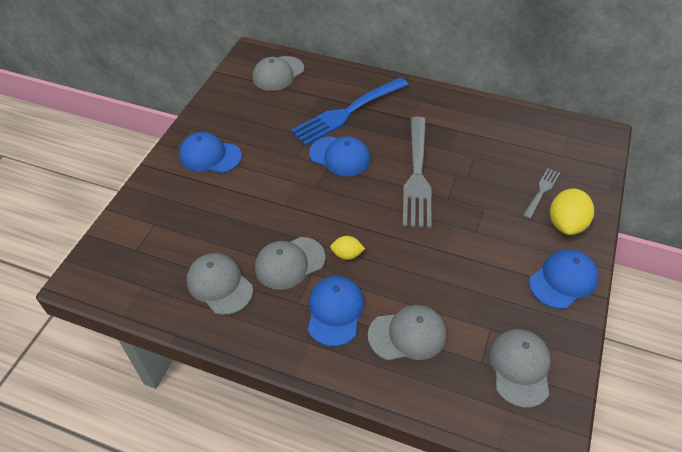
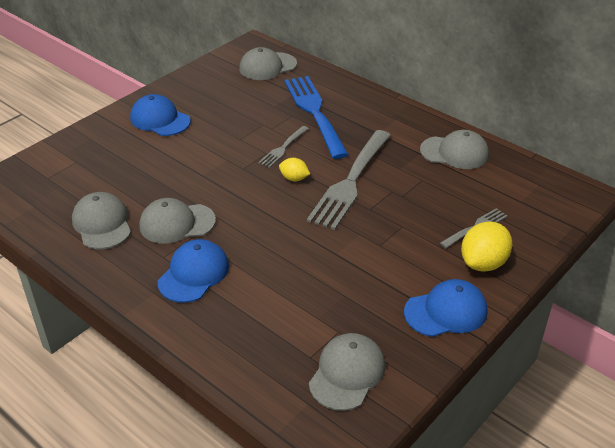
camera: 20 degrees right, 10 degrees down
(340, 156) = (283, 148): blue cap -> grey fork
(347, 112) = (315, 113): blue fork -> blue fork turned 90 degrees clockwise
(347, 254) = (236, 231): yellow lemon -> yellow lemon (294, 178)
(407, 335) = (251, 312): grey cap -> grey cap (454, 152)

